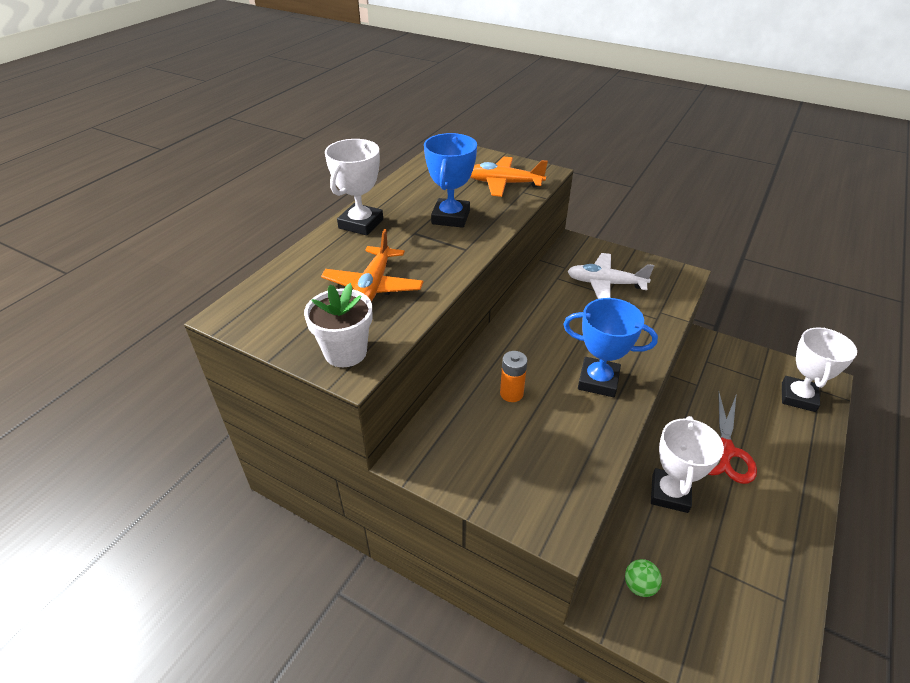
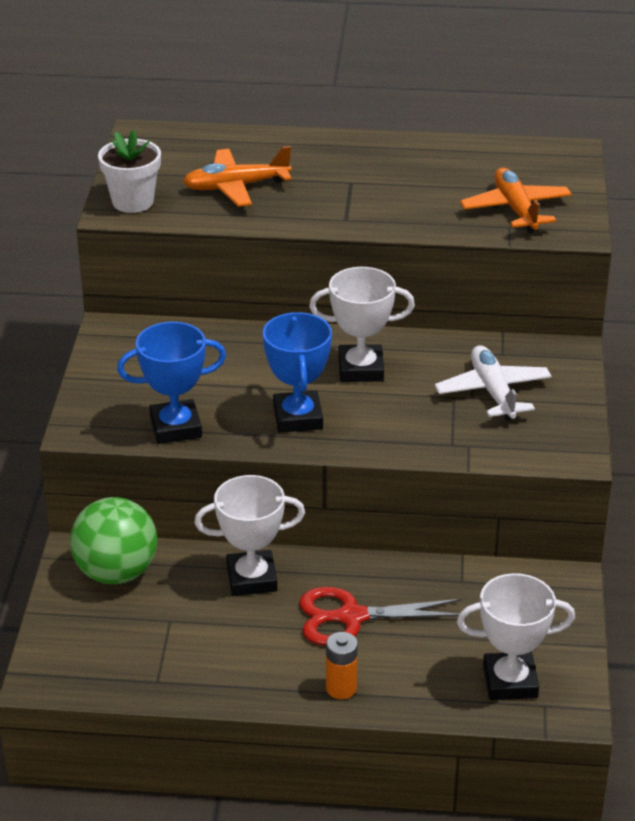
camera: 65 degrees right, 5 degrees down
(361, 224) = (339, 147): white trophy -> white trophy (360, 369)
(451, 217) = (401, 195): blue trophy -> blue trophy (176, 427)
(511, 393) = (236, 364): orange battery -> orange battery (341, 688)
(639, 586) = (116, 572): green ball -> green ball, size x2.22

